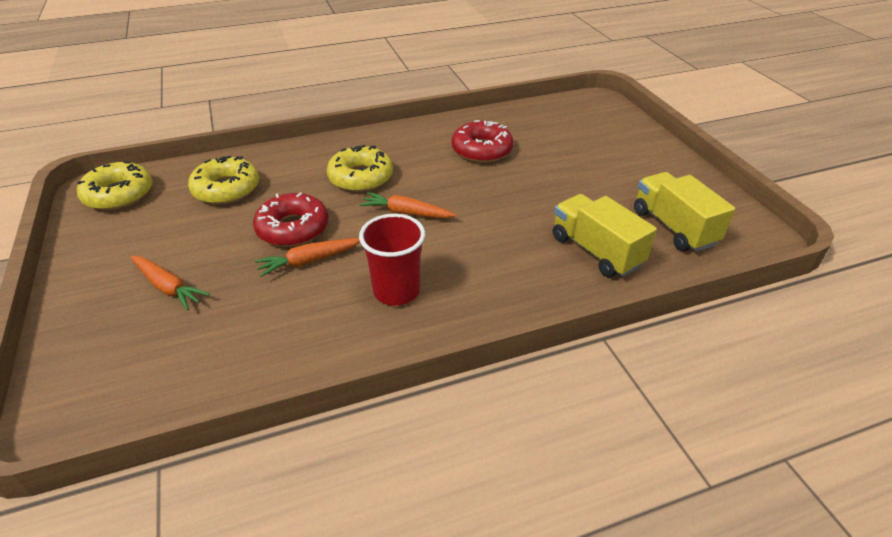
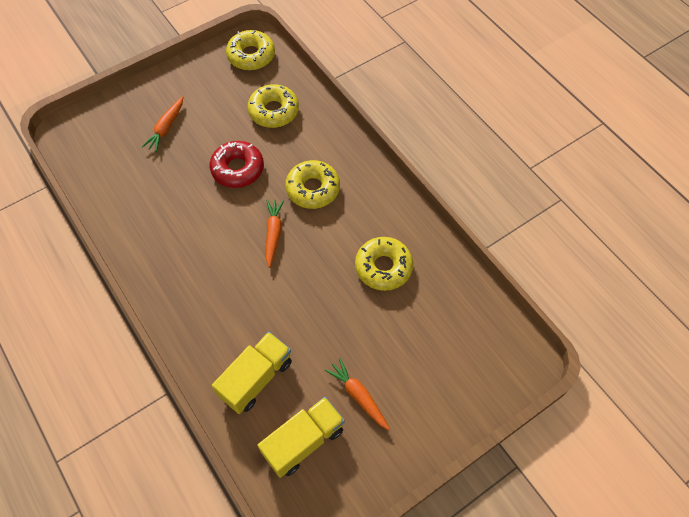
camera: 75 degrees right, 20 degrees up
(309, 261) = (205, 191): orange carrot -> orange carrot (358, 396)
(396, 291) = (185, 252): red cup -> none
(482, 150) = (383, 267): red donut -> yellow donut

